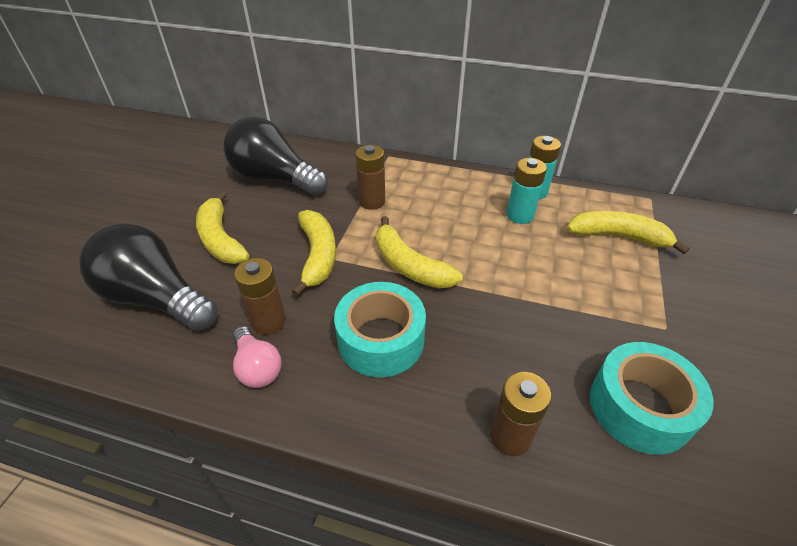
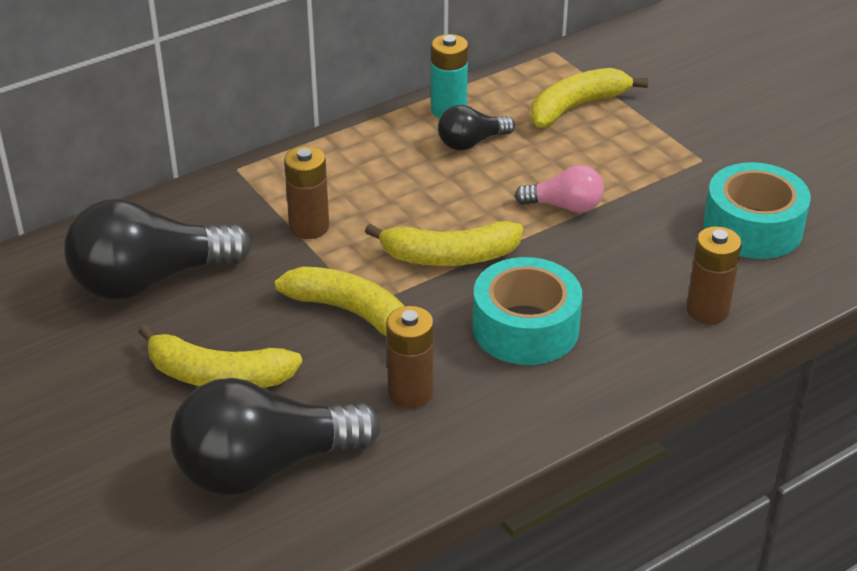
camera: 50 degrees left, 5 degrees down
(257, 367) = (466, 426): pink light bulb -> pink light bulb (565, 206)
(520, 215) = (471, 143): turquoise battery -> black light bulb

